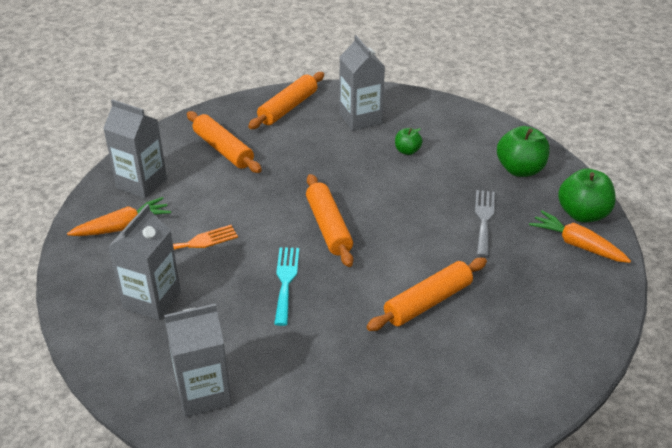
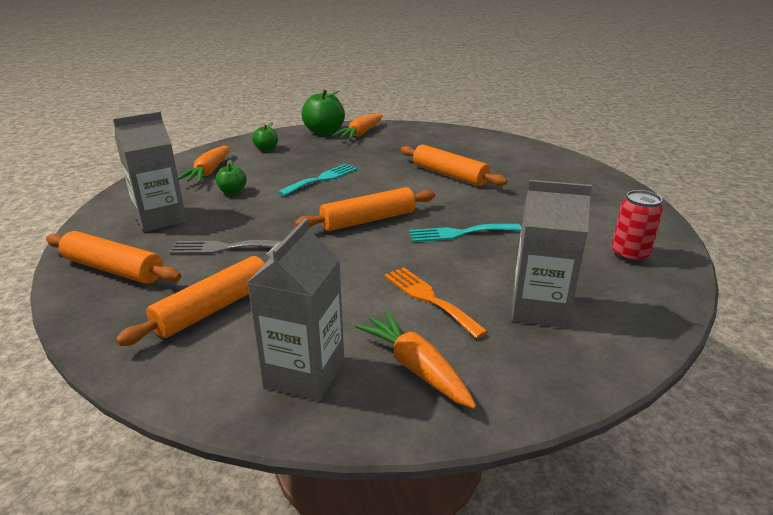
camera: 100 degrees left, 10 degrees down
(203, 393) = (629, 255): grey carton -> red can
(429, 204) = (322, 179): none -> turquoise fork
(457, 136) = (209, 172): none -> orange carrot
(484, 219) = (338, 160): grey fork -> grey fork (226, 248)
(520, 169) = (266, 149): green apple -> green apple, size x0.55

